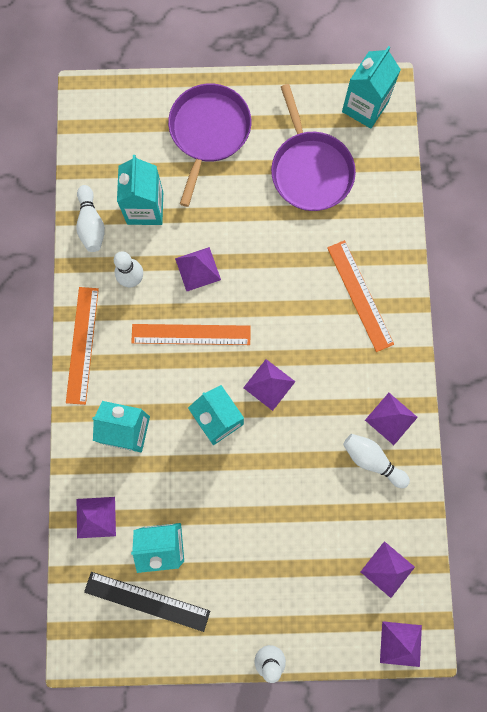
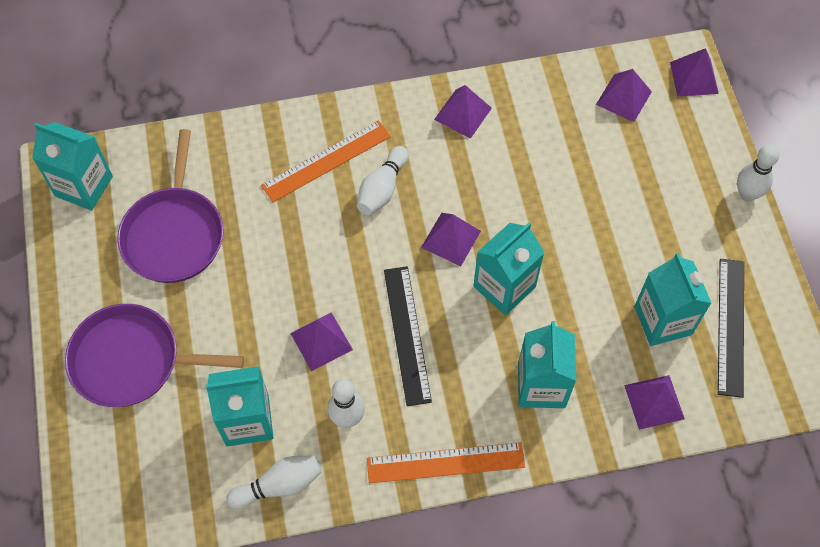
camera: 100 degrees left, 15 degrees down
(191, 334) = (407, 334): orange ruler -> black ruler
(310, 170) = (174, 234): purple pan -> purple pan turned 120 degrees clockwise
(372, 460) = (513, 125): white bowling pin -> white bowling pin (382, 189)

